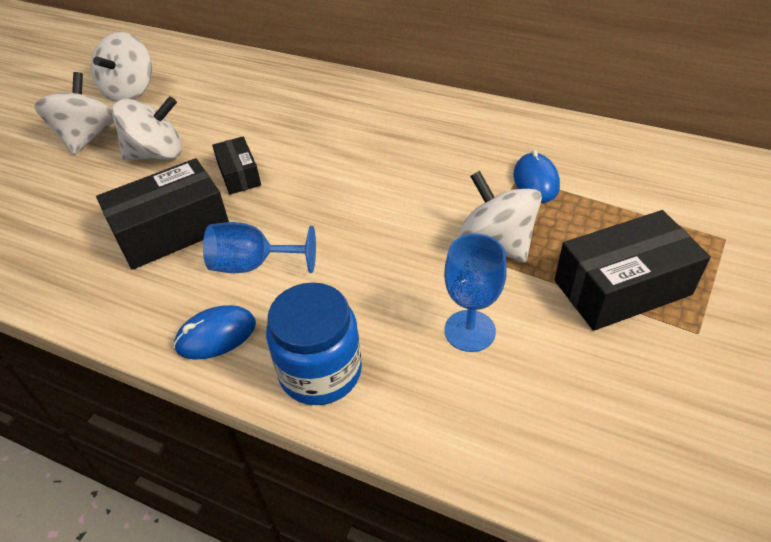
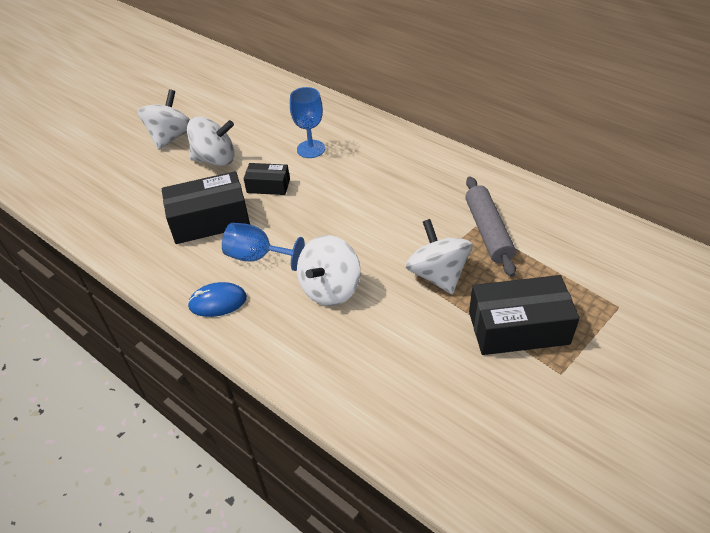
camera: 15 degrees right, 0 degrees up
(130, 91) = (210, 104): white spinning top -> white spinning top (330, 289)
(239, 175) = (268, 186): black box -> black box turned 75 degrees counterclockwise
(320, 371) = (279, 342): blue jar -> none
(470, 331) = (392, 336): blue goblet -> blue goblet (311, 149)
(536, 181) = (488, 231): blue mouse -> grey rolling pin

